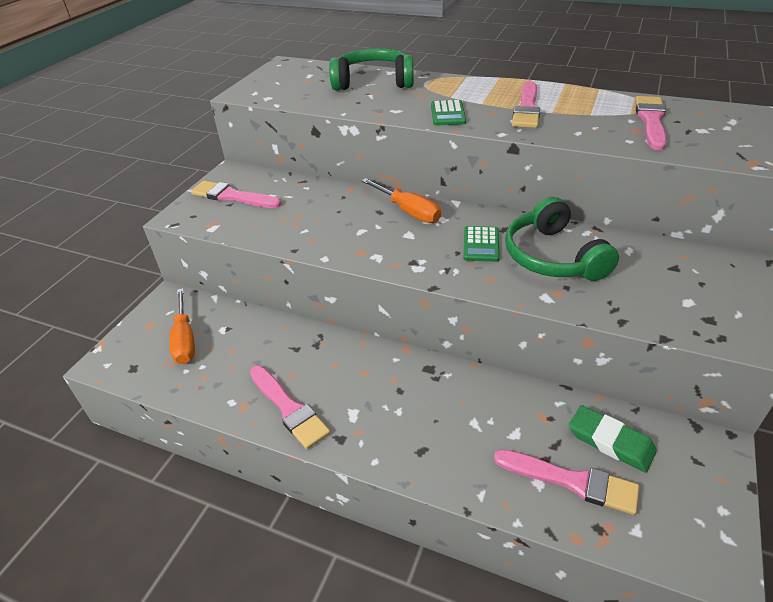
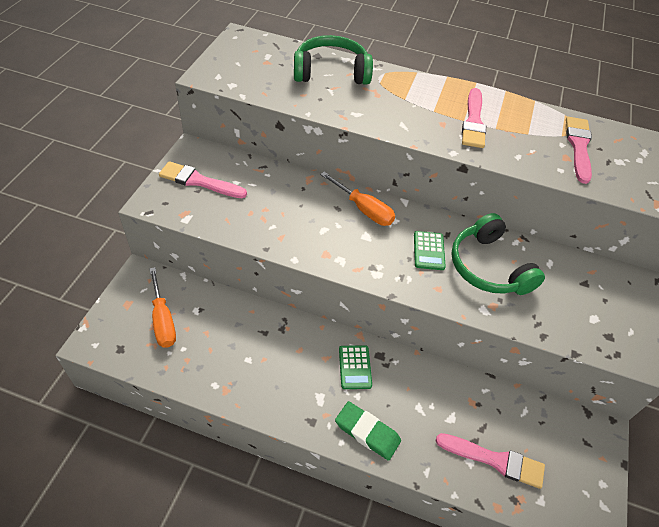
camera: 10 degrees left, 10 degrees up
(289, 408) = (265, 392): pink brush -> none
(447, 114) = (404, 122): green calculator -> green calculator (354, 367)
(610, 441) = (524, 425): green eraser -> green eraser (367, 432)

